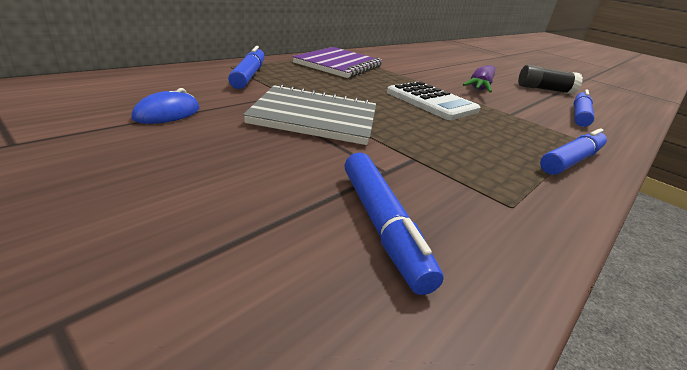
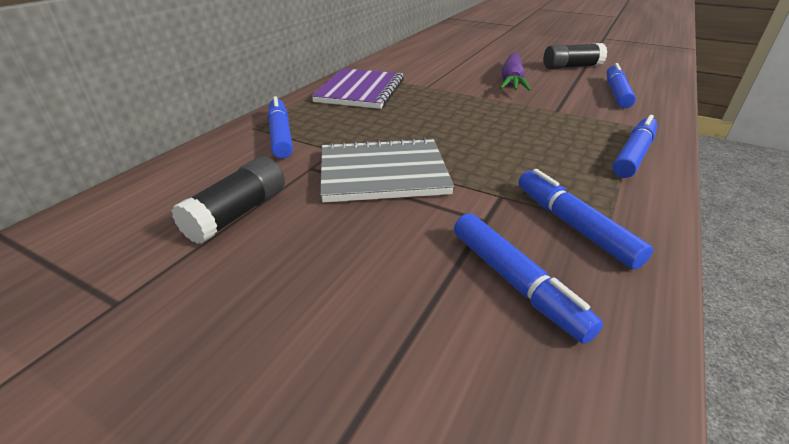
camera: 10 degrees left, 5 degrees up
(167, 113) = (237, 214): blue mouse -> black glue stick
(431, 102) = (478, 117): white calculator -> none
(473, 197) = (573, 225): none -> blue marker

